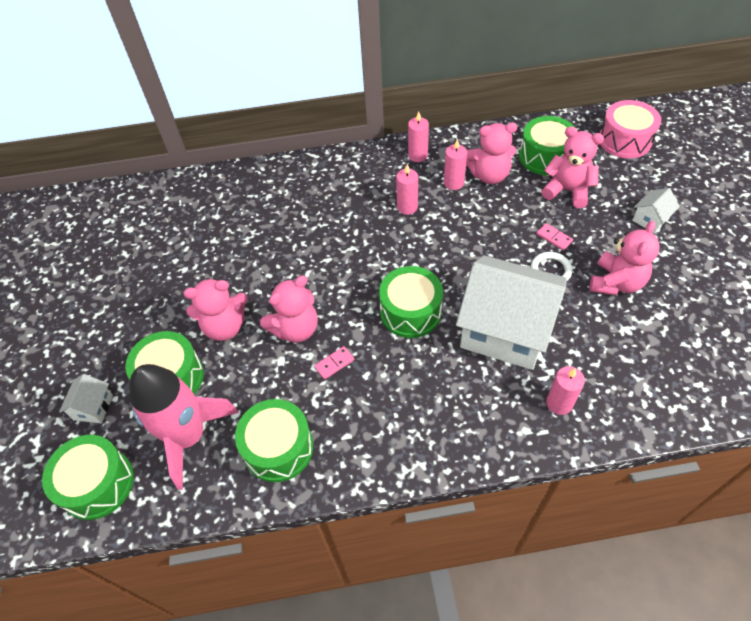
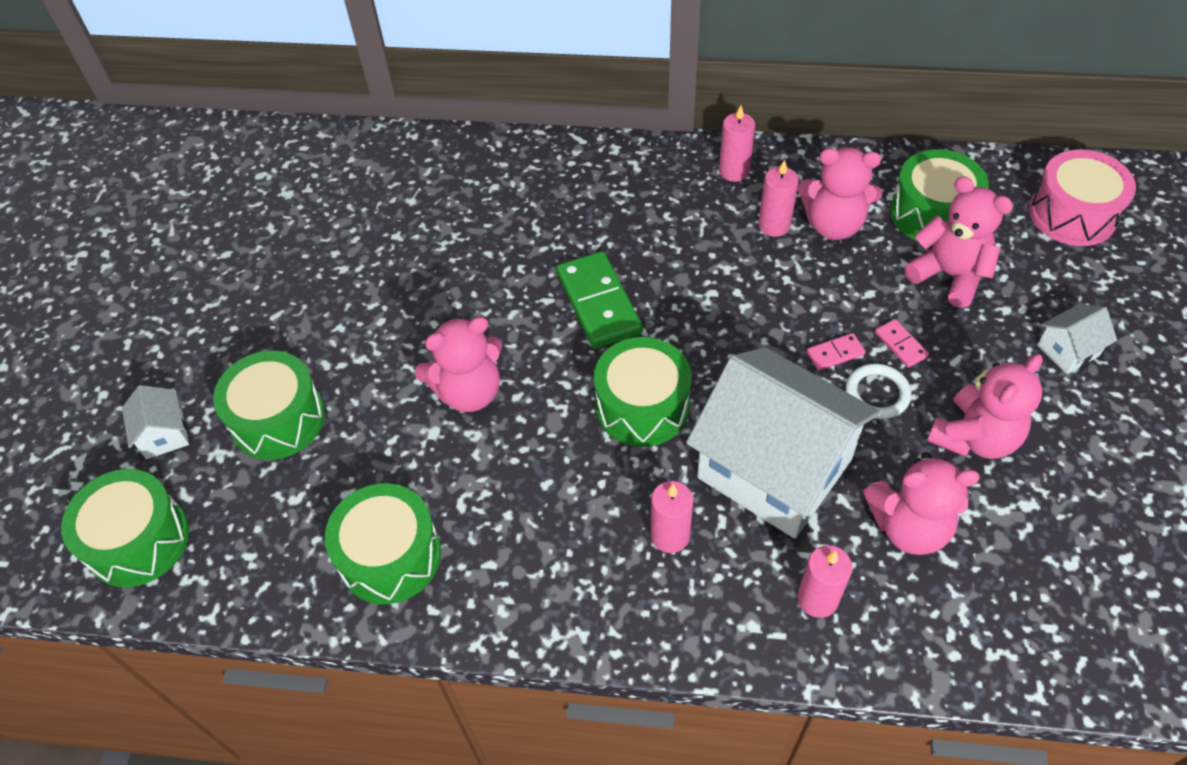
camera: 15 degrees right, 0 degrees up
(93, 407) = (164, 434): white house -> white house turned 45 degrees counterclockwise
(189, 436) = (275, 508): pink rocket -> none
(225, 326) = (372, 364): pink teddy bear -> pink teddy bear (908, 526)
(334, 363) = (506, 455): pink domino -> pink domino (835, 353)
(361, 254) = (598, 303): none -> green domino
(407, 207) = (691, 247): pink candle -> pink candle (670, 535)

